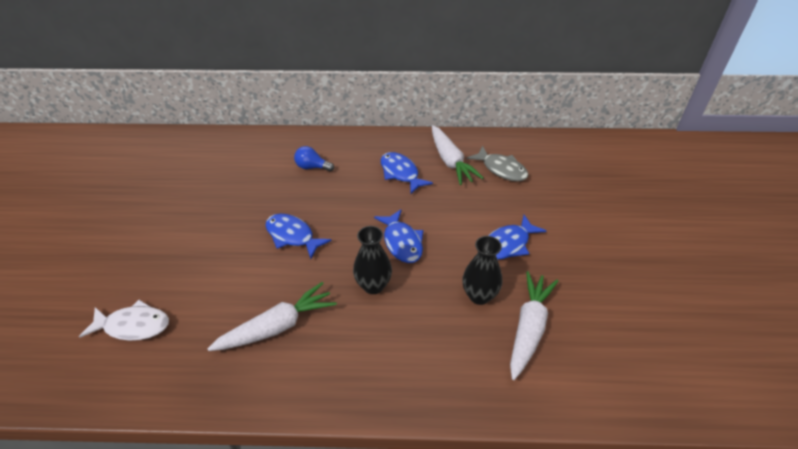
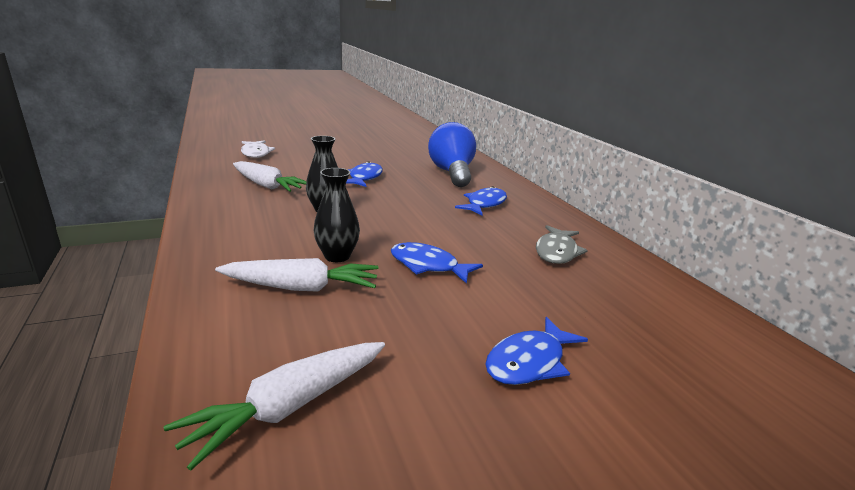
camera: 65 degrees right, 20 degrees down
(312, 167) = (452, 173): blue light bulb -> blue light bulb, size x2.24
(402, 242) = (388, 214): blue fish -> blue fish (529, 362)
(450, 161) = (533, 223): white carrot -> white carrot (289, 407)

